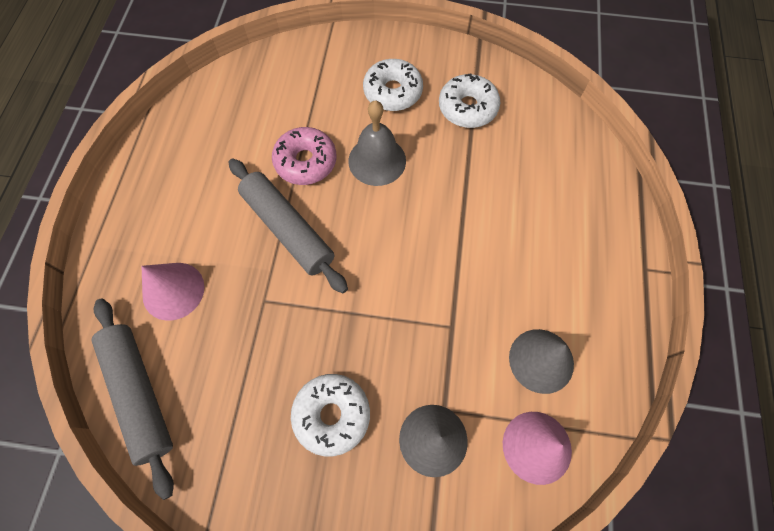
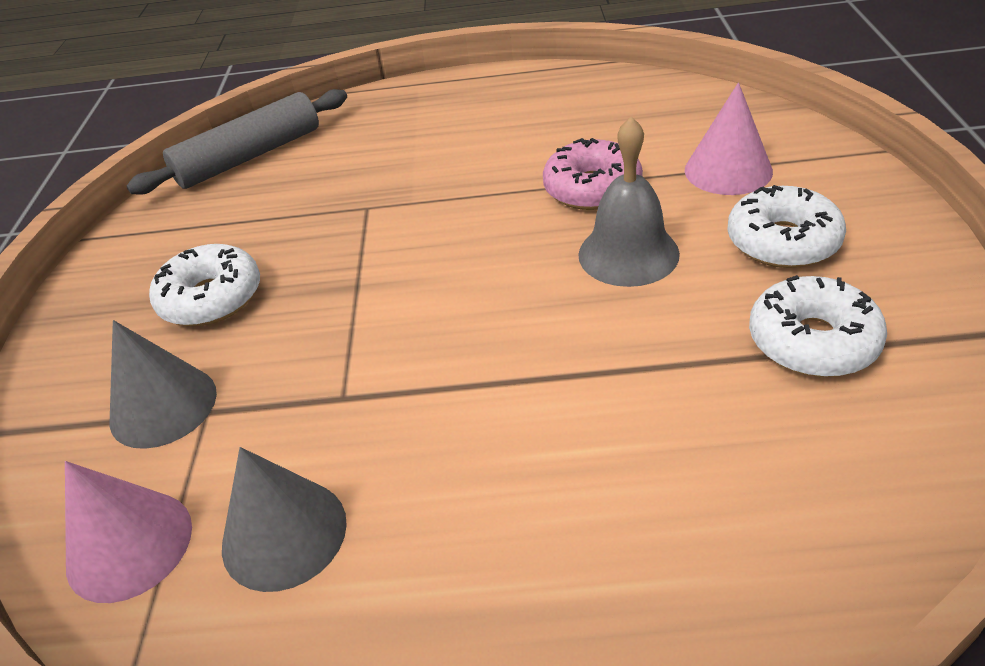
camera: 85 degrees right, 25 degrees down
(173, 290) = (371, 143): pink cone -> pink cone (728, 170)
(288, 229) = (476, 200): grey rolling pin -> none

